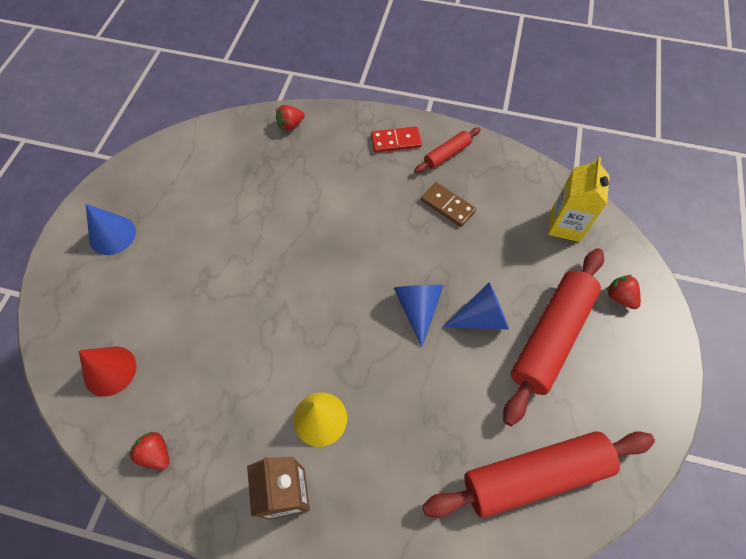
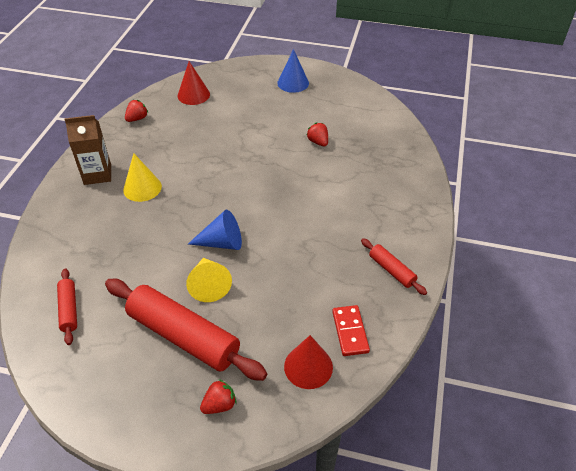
camera: 90 degrees right, 15 degrees down
(290, 125) = (409, 161): red strawberry -> red strawberry (318, 142)
(396, 141) = (402, 231): red domino -> red domino (350, 332)
(447, 206) = (328, 268): brown domino -> none
(481, 317) = (209, 285): blue cone -> yellow cone
(535, 476) = (69, 309): red rolling pin -> red rolling pin, size x0.48
(565, 225) = (308, 366): yellow carton -> red cone

